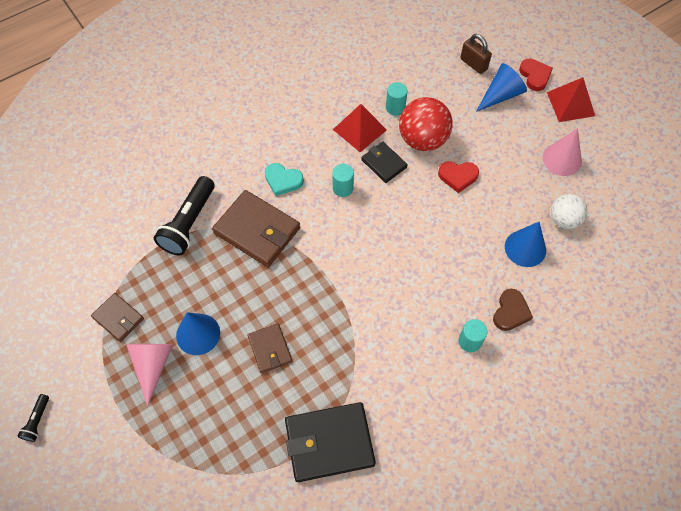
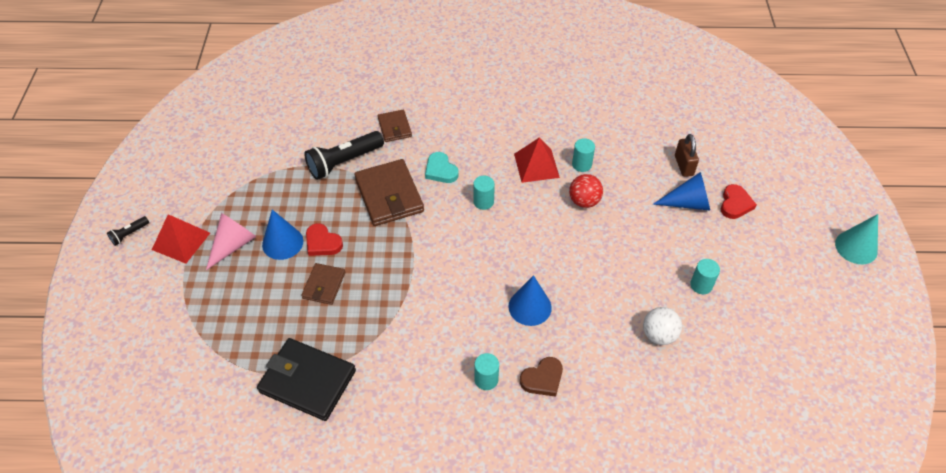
camera: 35 degrees right, 10 degrees down
(118, 318) = (239, 199): brown wallet -> brown wallet (394, 127)
(384, 163) = (534, 202): black wallet -> none
(423, 140) = (584, 201): red ball -> red ball, size x0.63
(458, 176) = (590, 246): red heart -> red heart (322, 243)
(525, 248) = (601, 337): blue cone -> blue cone (530, 307)
(562, 159) = (701, 285): pink cone -> turquoise cylinder
(570, 104) = (751, 244): red pyramid -> red pyramid (181, 241)
(640, 63) = (856, 247): none -> turquoise cone

